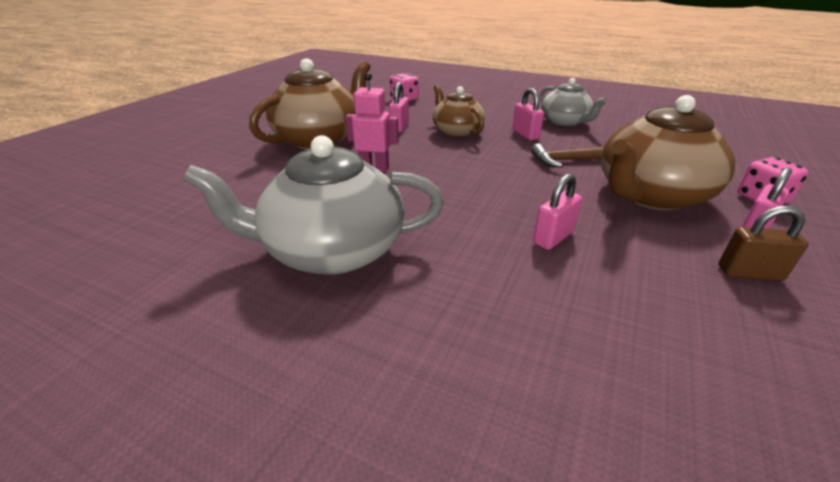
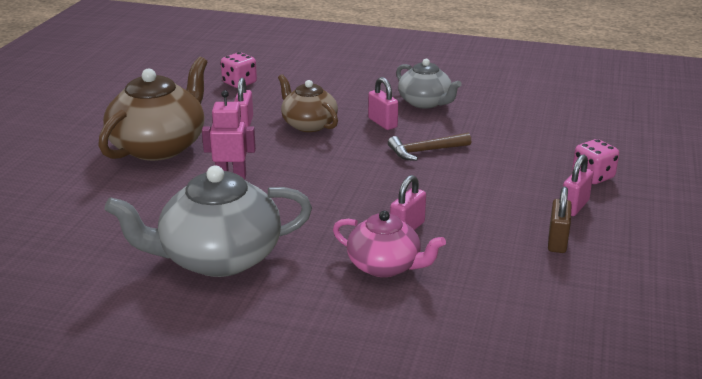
camera: 10 degrees left, 5 degrees down
(527, 282) = (385, 266): none -> pink teapot
(650, 195) = (496, 182): brown teapot -> none
(749, 273) = (557, 241): brown padlock -> brown padlock turned 75 degrees counterclockwise

